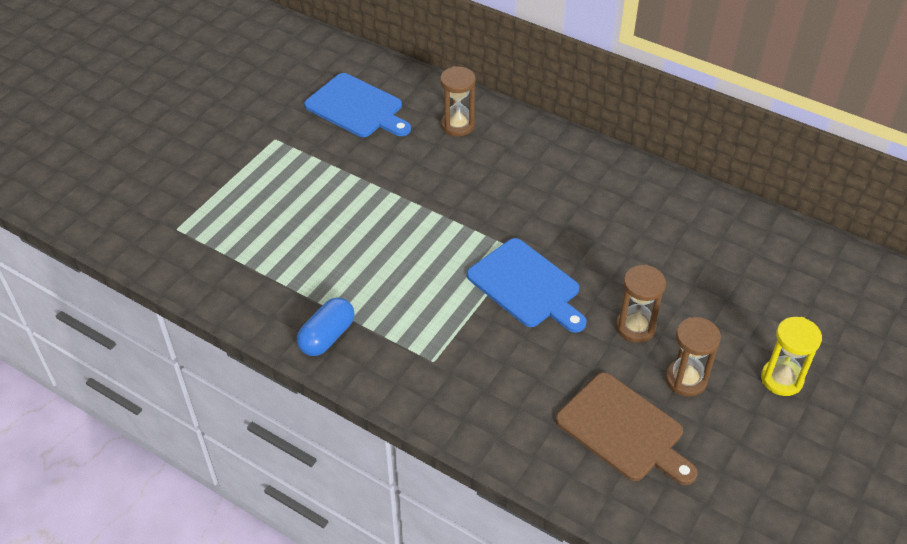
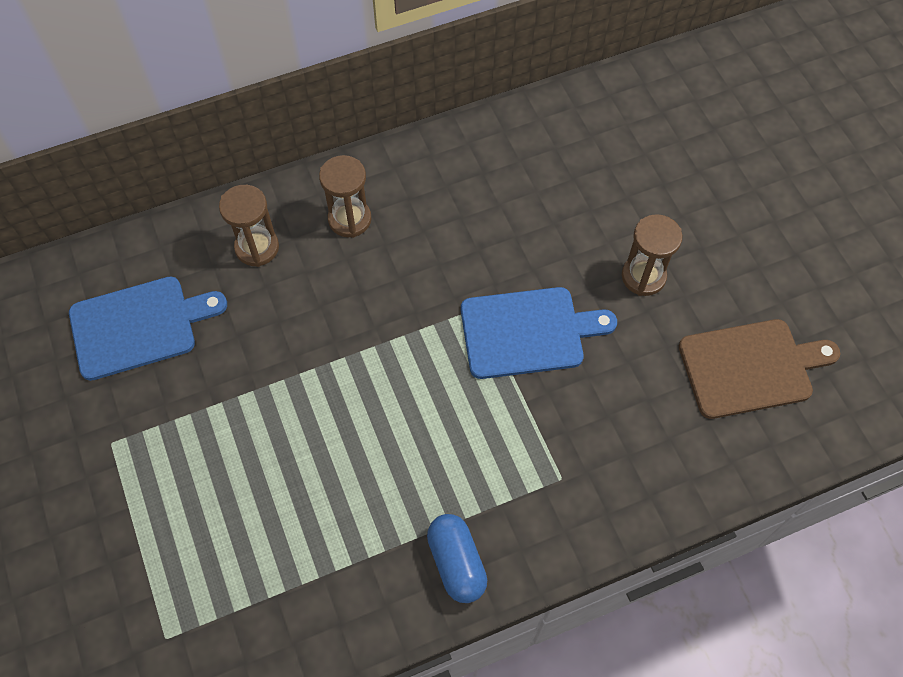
camera: 55 degrees left, 15 degrees up
(686, 379) = (728, 280): brown hourglass -> brown hourglass (349, 219)
(781, 379) = (776, 209): yellow hourglass -> none

